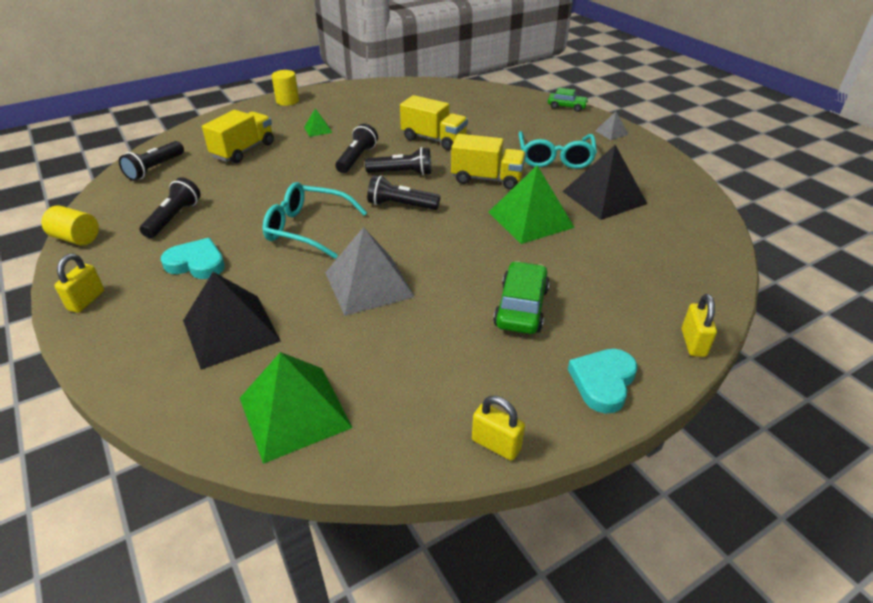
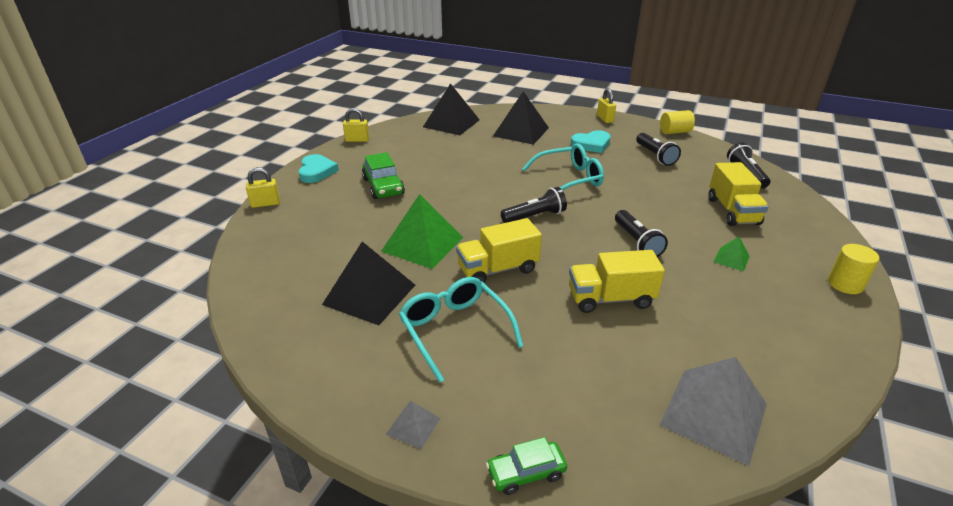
camera: 145 degrees right, 5 degrees down
(294, 412) = (451, 123): green pyramid -> black pyramid
(369, 284) = (484, 167): grey pyramid -> grey pyramid (713, 414)
(402, 173) = (577, 244): black flashlight -> none
(693, 343) = (265, 204): yellow padlock -> yellow padlock turned 75 degrees counterclockwise

